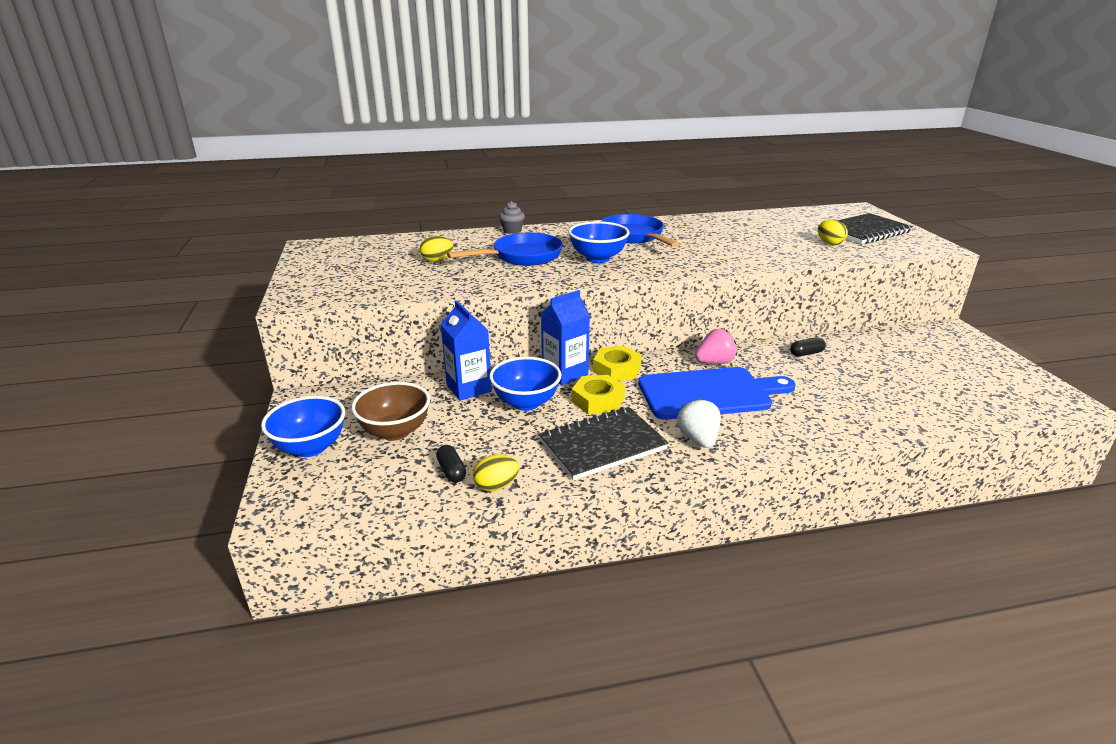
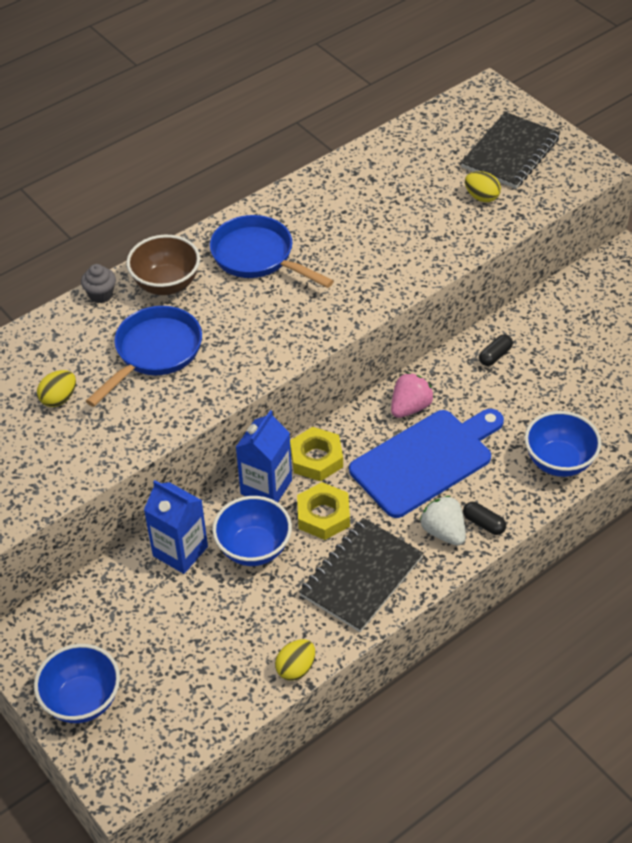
camera: 25 degrees left, 20 degrees up
(395, 431) = (150, 644): brown bowl -> brown bowl (166, 284)
(451, 471) = (243, 669): black capsule -> black capsule (483, 523)
(597, 258) = (244, 325): blue bowl -> blue bowl (558, 462)

